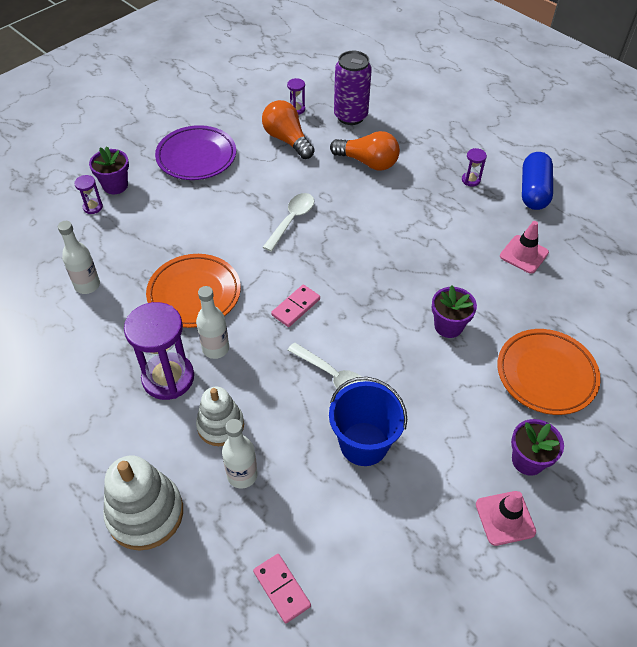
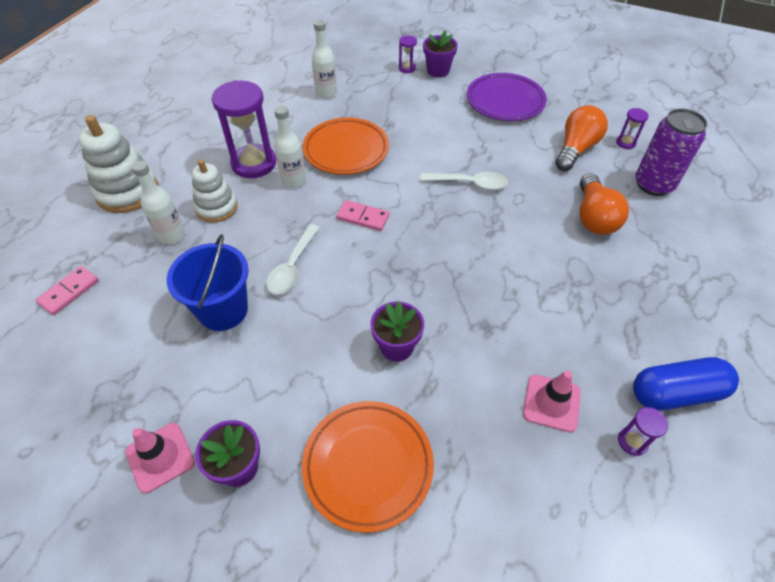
camera: 70 degrees right, 0 degrees up
(471, 180) = (641, 317): purple hourglass -> purple hourglass (632, 441)

